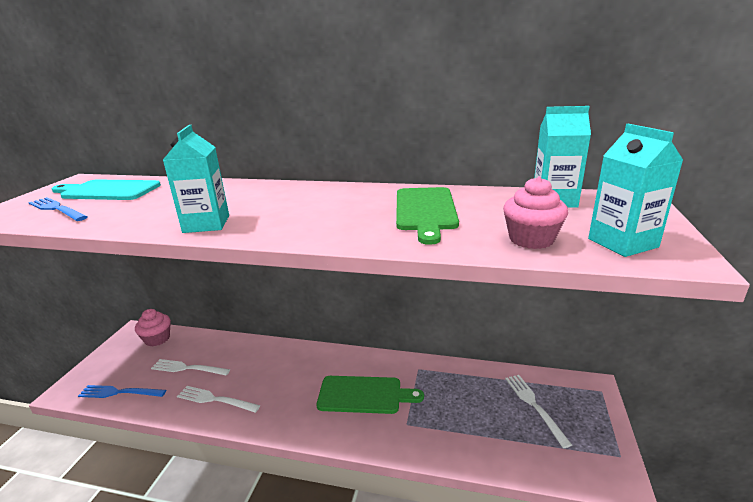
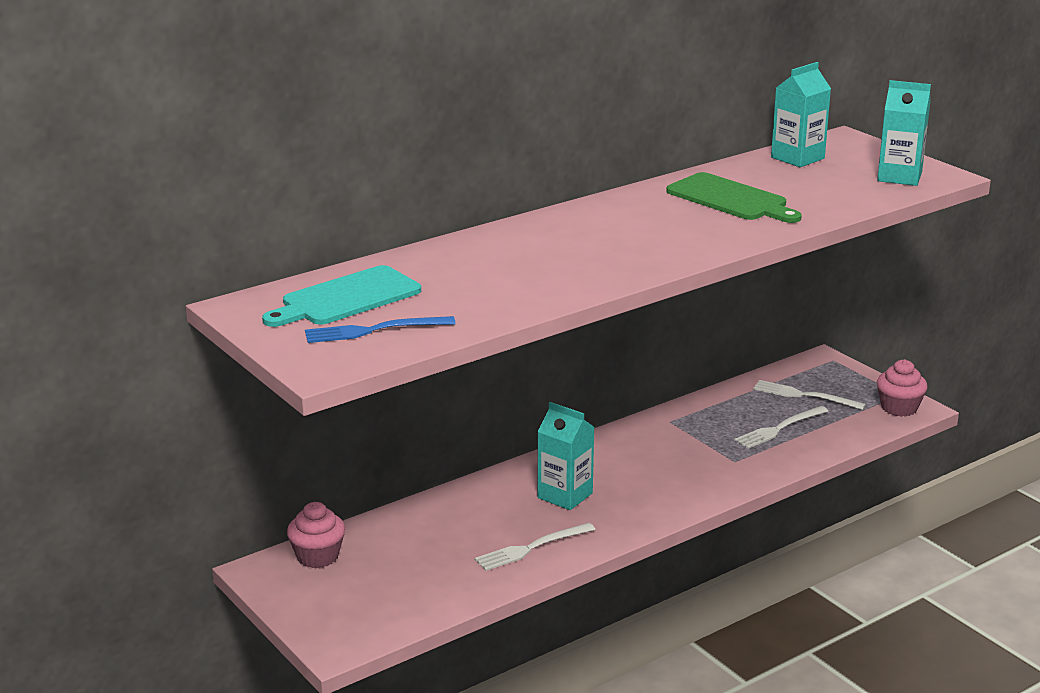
camera: 50 degrees left, 0 degrees up
(119, 392) = (409, 607): blue fork -> none
(187, 368) = (434, 550): white fork -> white fork (779, 429)
(206, 224) = (590, 276): turquoise carton -> turquoise carton (565, 495)
(364, 395) = (662, 464): green cutting board -> none
(531, 239) = (848, 194): pink cupcake -> pink cupcake (899, 408)

